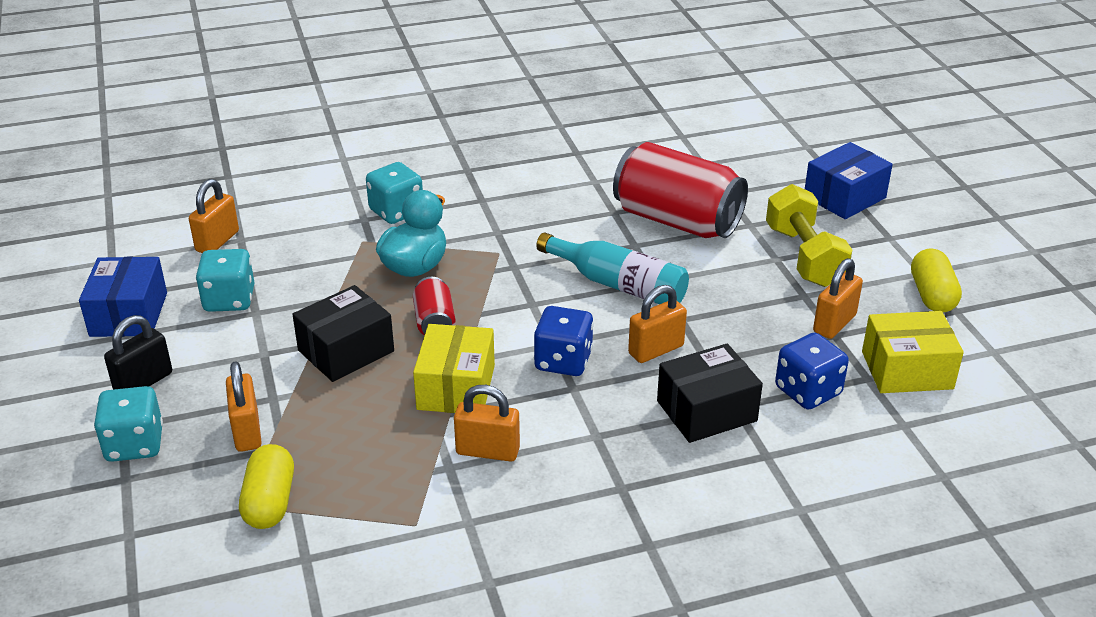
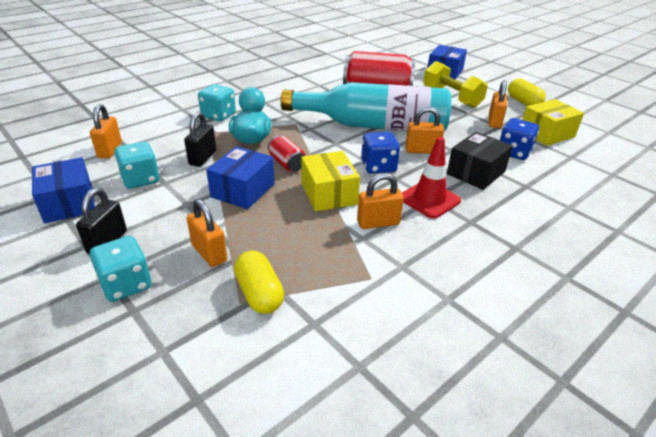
camera: 25 degrees left, 0 degrees up
(327, 284) = (202, 158): none -> black padlock
(346, 351) = (243, 190): black box -> blue box
(592, 436) = (429, 199): none -> red traffic cone
(618, 285) = (374, 126): turquoise bottle -> turquoise bottle, size x1.73
(656, 350) = (422, 151): orange padlock -> orange padlock turned 60 degrees clockwise

